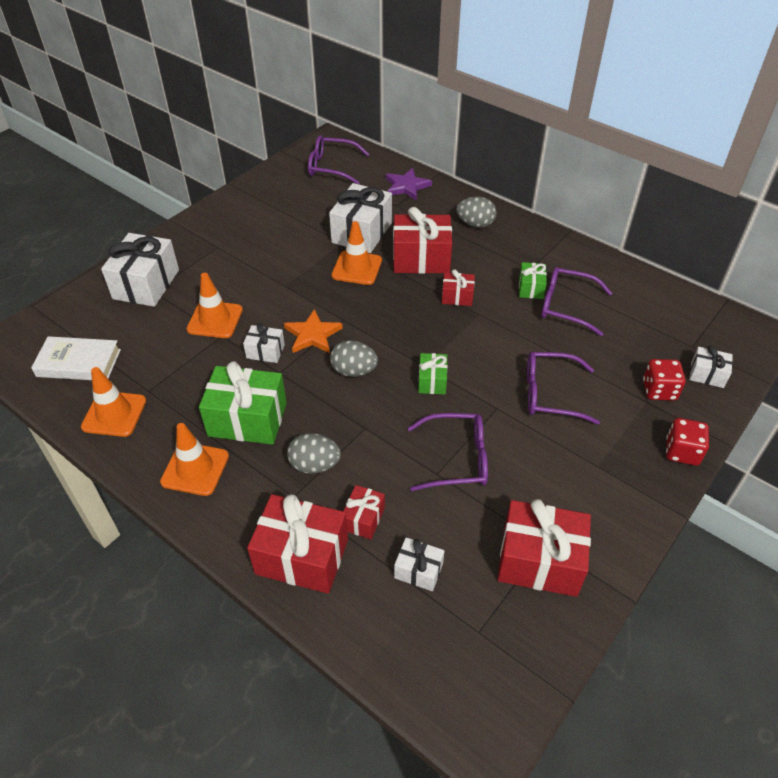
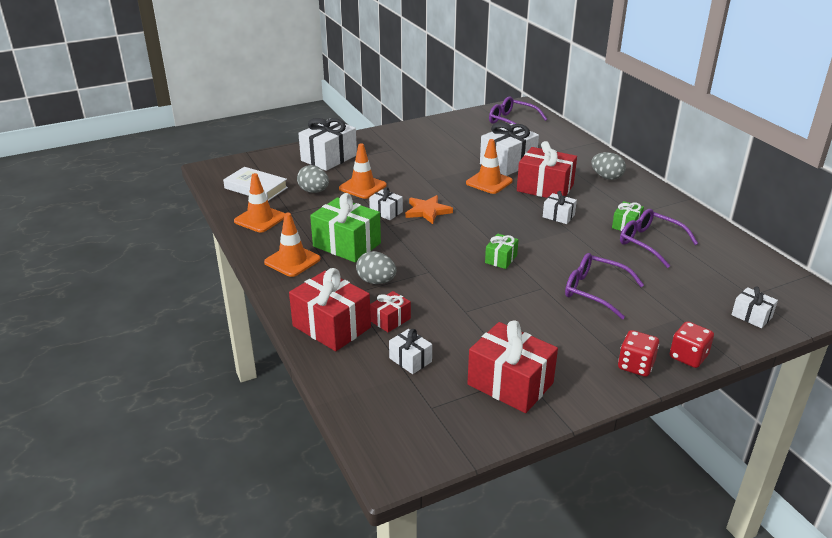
camera: 25 degrees right, 15 degrees down
(354, 371) = (443, 238): grey egg -> grey egg (314, 191)
(406, 186) = (565, 144): purple star -> none
(457, 297) = (558, 216): red gift -> white gift
(457, 459) = (487, 307): purple glasses -> none
(659, 390) = (696, 314): red dice -> red dice (635, 365)

